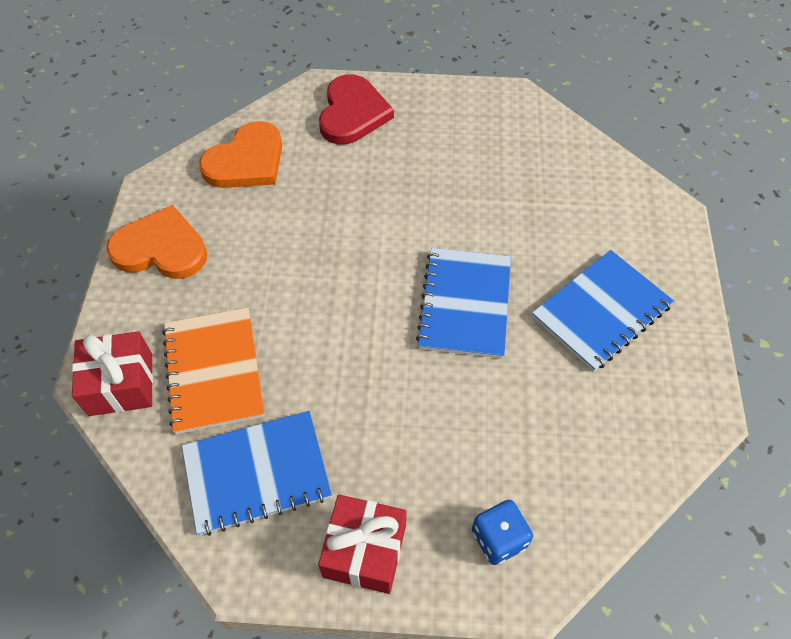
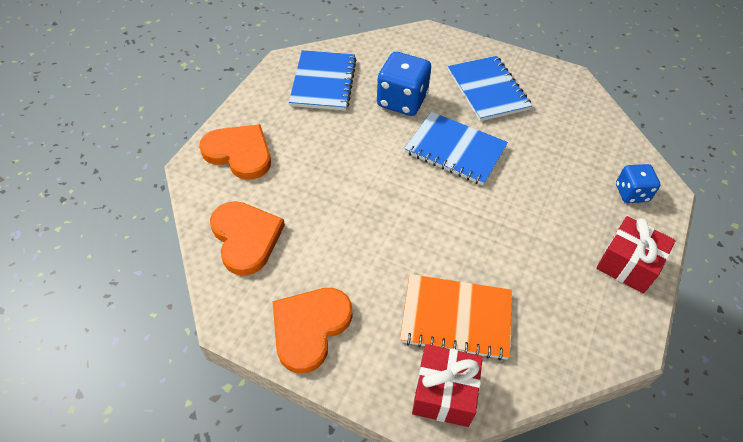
camera: 70 degrees left, 5 degrees down
(257, 473) = (555, 312): blue notebook -> blue notebook (323, 82)
(352, 113) = (239, 153): red heart -> orange heart
(519, 224) = (402, 101): none -> blue dice

